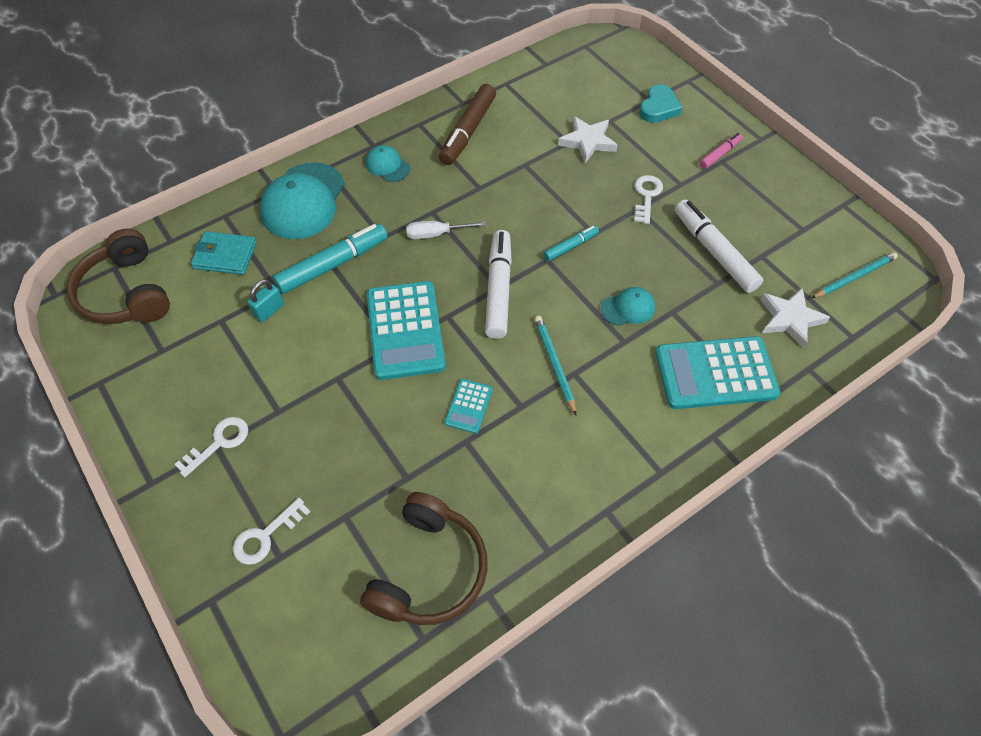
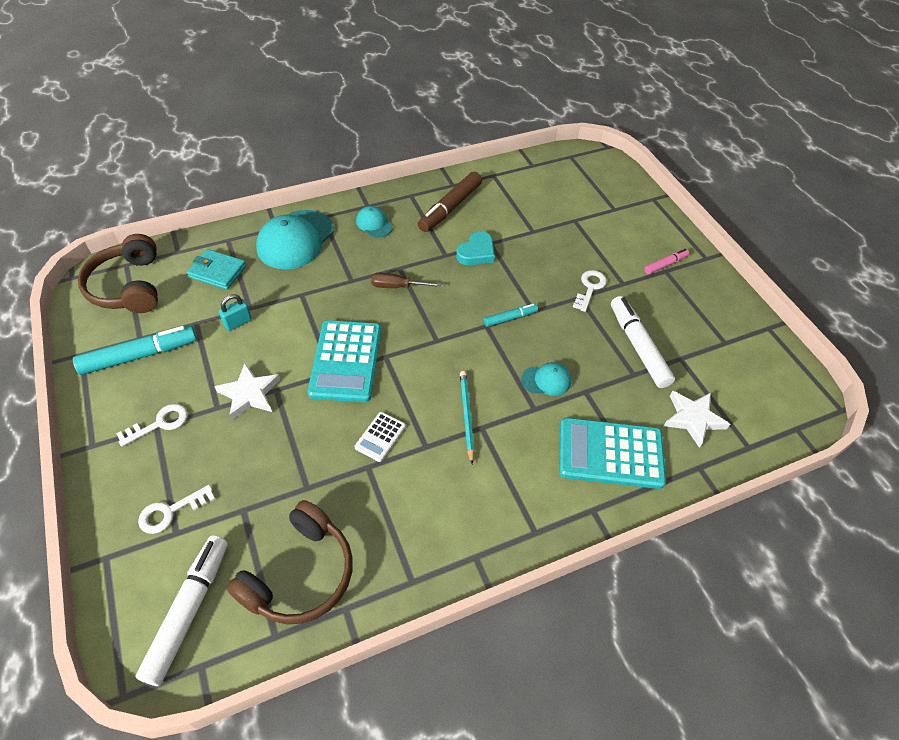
camera: 10 degrees right, 5 degrees down
(333, 264) = (303, 295): turquoise marker -> turquoise marker (139, 355)
(436, 234) = (397, 286): white screwdriver -> brown screwdriver
(469, 406) = (380, 437): turquoise calculator -> white calculator
(498, 289) = (436, 342): white marker -> white marker (189, 611)
(587, 141) = (550, 234): white star -> white star (249, 394)
(658, 108) = (621, 217): turquoise heart -> turquoise heart (476, 252)
(854, 277) = (763, 393): turquoise pencil -> none

